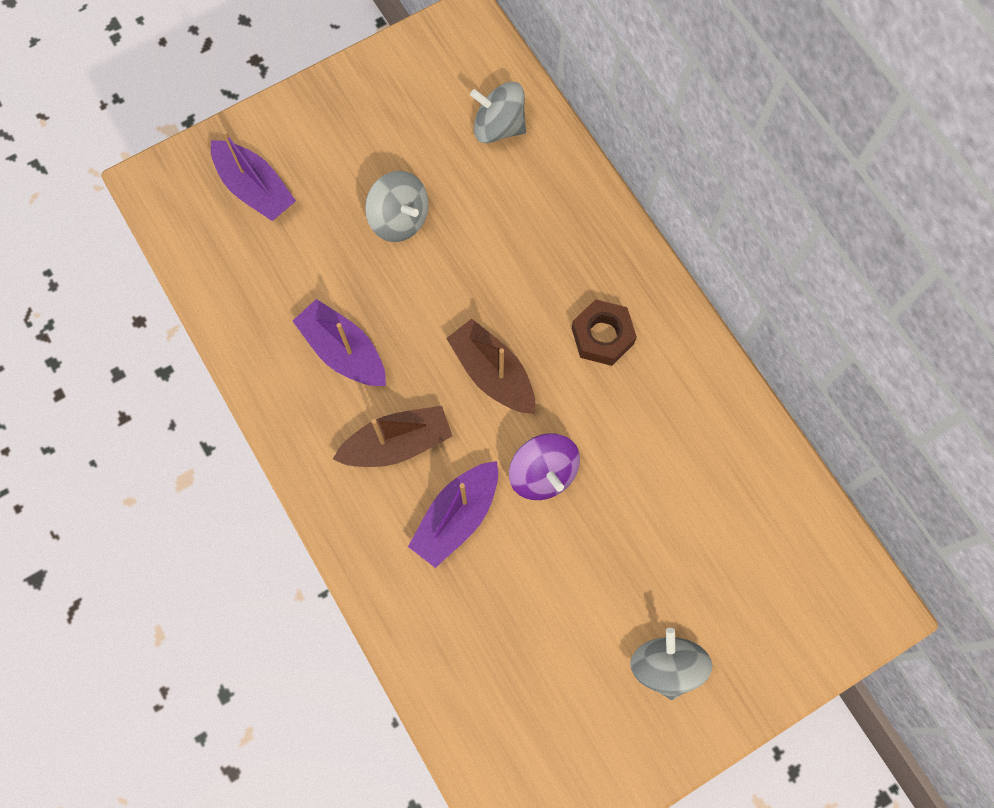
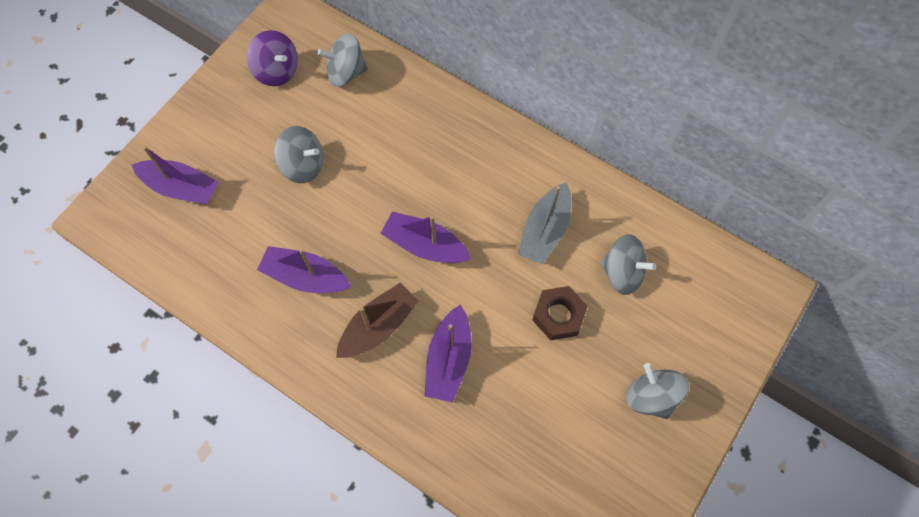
camera: 25 degrees left, 5 degrees down
(493, 373) = (425, 245): brown boat -> purple boat
(543, 473) = (496, 300): purple spinning top -> purple spinning top (277, 71)
(602, 336) = (491, 186): brown nut -> brown nut (558, 315)
(639, 417) = (545, 230): none -> grey boat
(706, 507) = (622, 273): none -> grey spinning top

